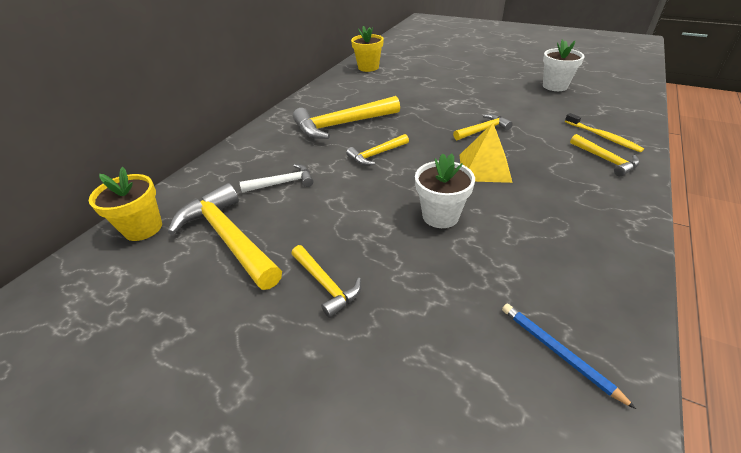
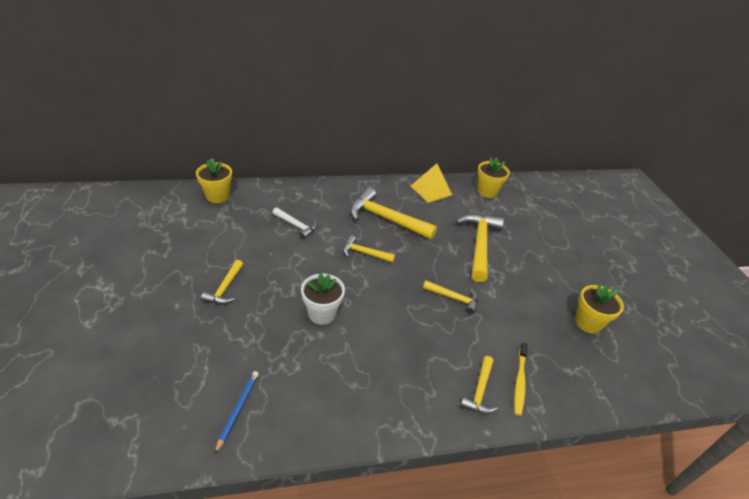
camera: 45 degrees right, 0 degrees up
(229, 238) = (233, 231): yellow hammer -> yellow hammer (479, 245)
(484, 168) = (399, 317): yellow pyramid -> yellow pyramid (431, 190)
(555, 86) = (588, 323): white flower pot -> yellow flower pot

